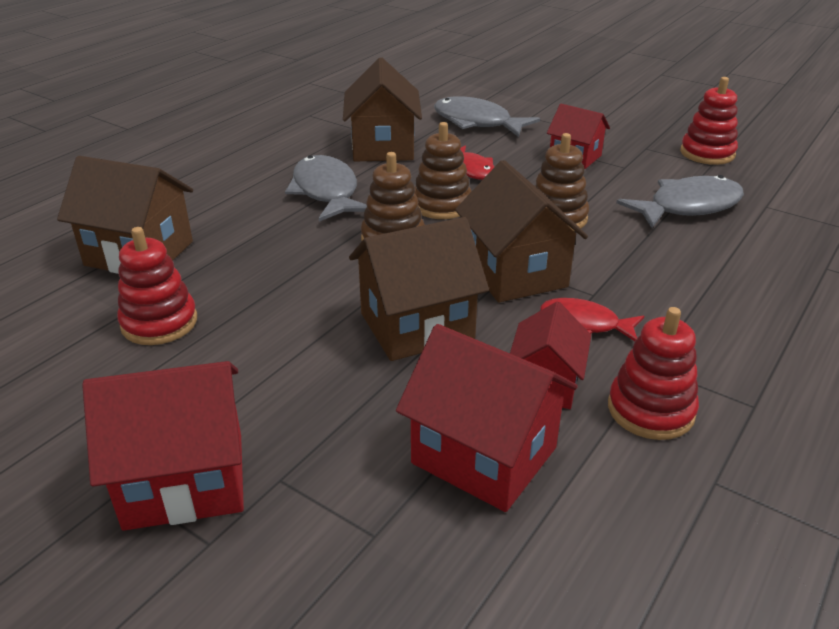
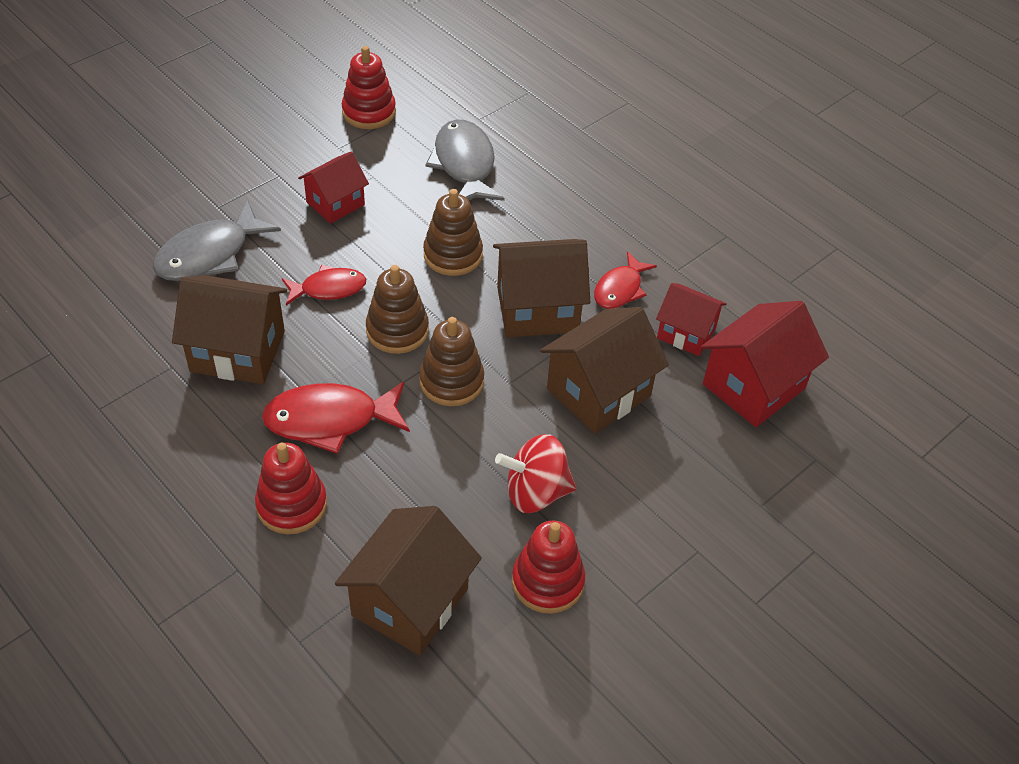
camera: 80 degrees left, 15 degrees up
(184, 480) = (755, 564): red house -> none
(269, 302) = (535, 492): none -> red spinning top
(326, 192) = (330, 420): grey fish -> red fish
(416, 326) = (598, 392): brown house -> brown house turned 60 degrees clockwise
(650, 410) = (723, 287): red stacking toy -> red stacking toy (292, 505)

